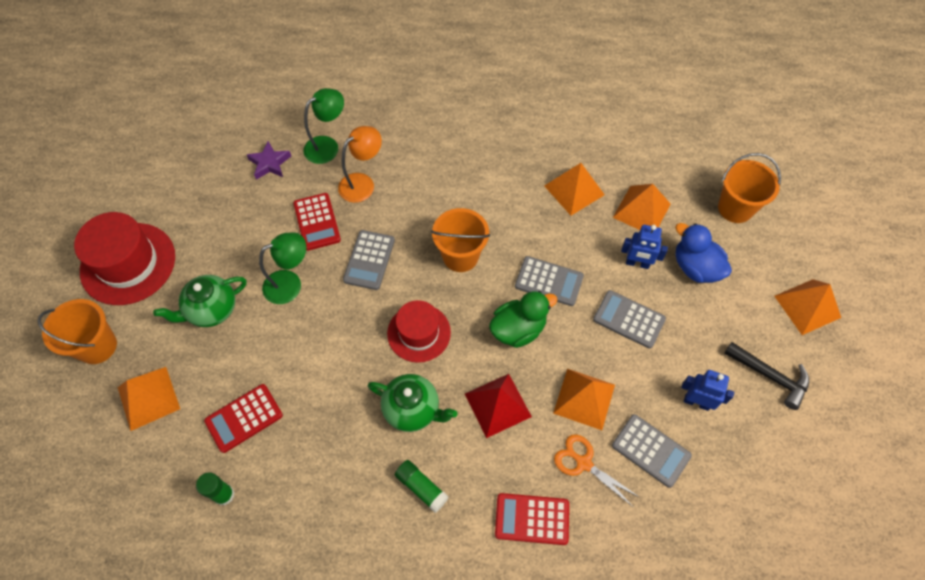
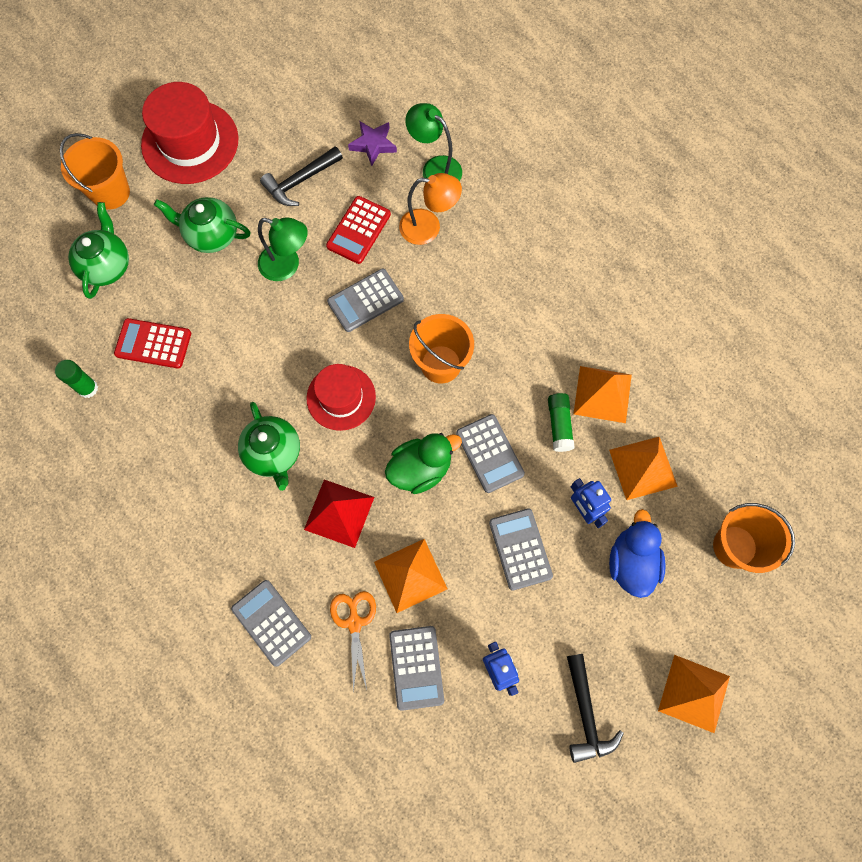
camera: 45 degrees right, 10 degrees up
(148, 398) = (107, 266): orange pyramid -> green teapot
(241, 224) = (300, 181): none -> black hammer
(327, 146) = (435, 168): green lamp -> green lamp turned 150 degrees counterclockwise
(421, 487) = (219, 518): green glue stick -> green glue stick (559, 425)
(518, 329) = (420, 469): green duck -> green duck turned 45 degrees counterclockwise
(532, 519) = (271, 622): red calculator -> grey calculator

